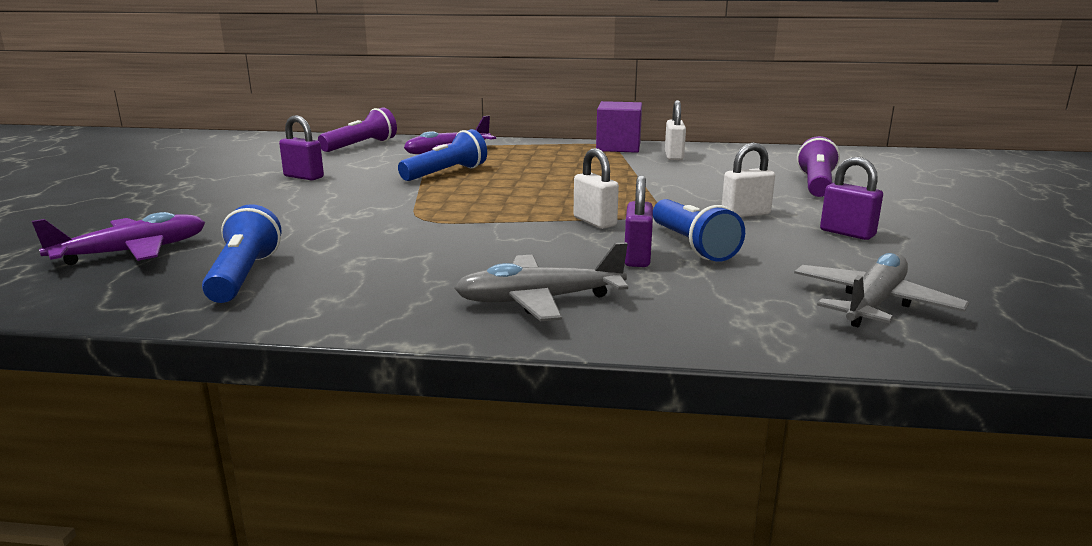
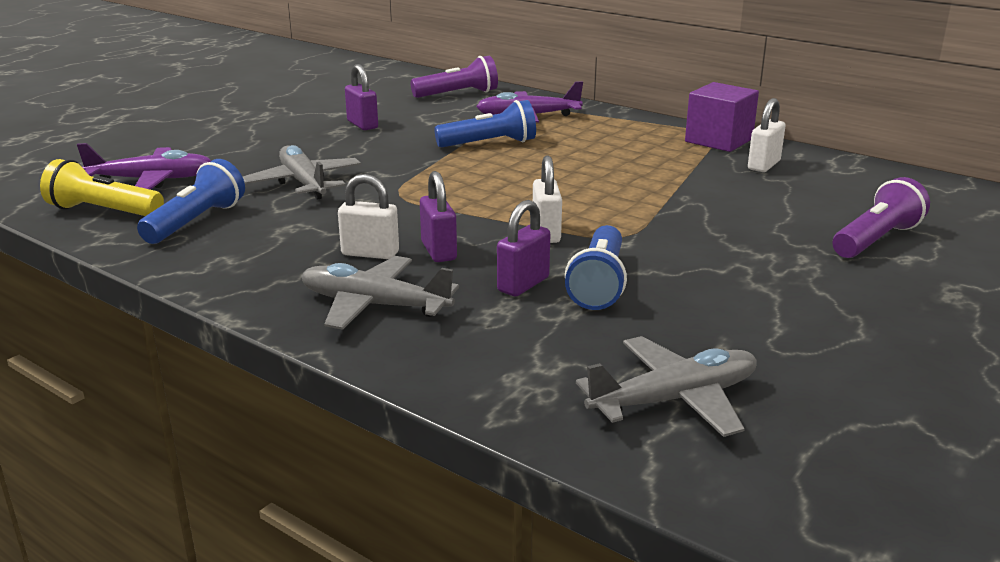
camera: 30 degrees right, 5 degrees up
(110, 289) = (103, 211): none -> yellow flashlight
(315, 226) = (304, 183): none -> grey plane
(745, 214) = (720, 260): white padlock -> white padlock (370, 253)
(847, 233) = (797, 312): purple padlock -> purple padlock (439, 251)

